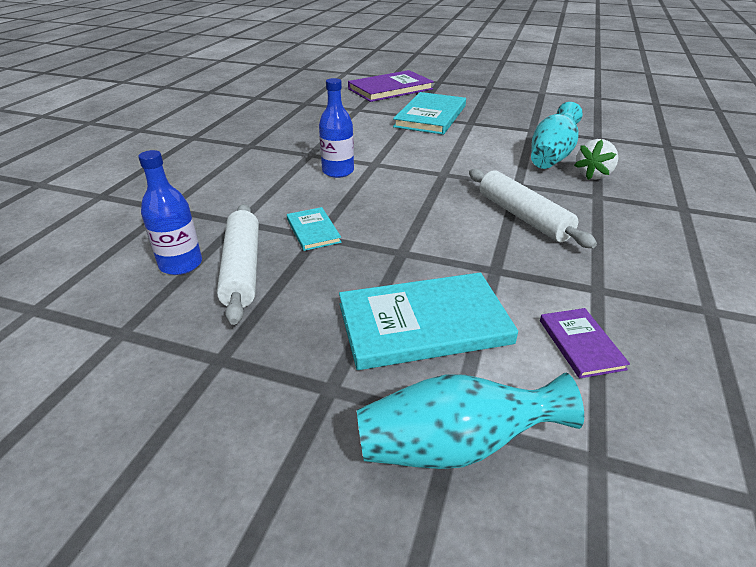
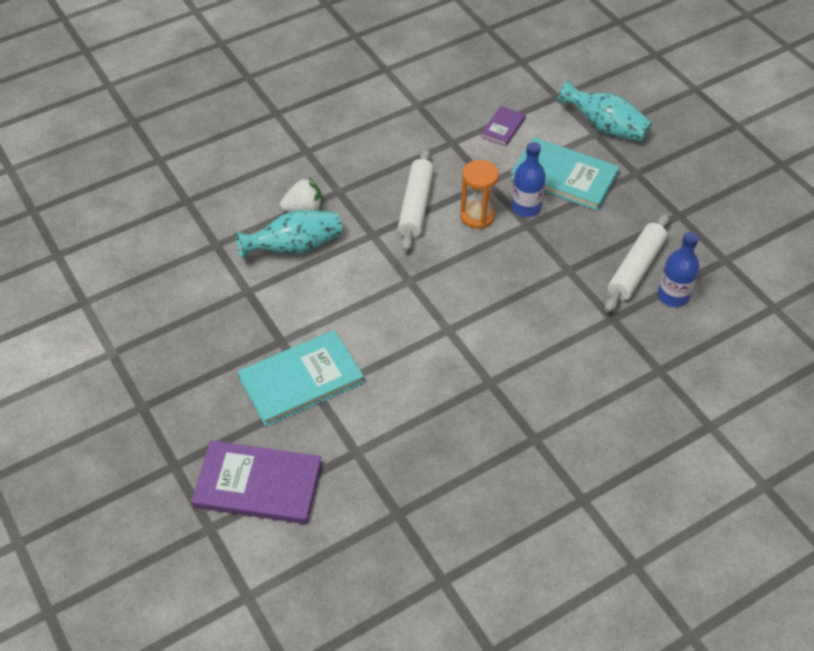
camera: 140 degrees left, 15 degrees up
(313, 231) = (566, 276): turquoise book -> none
(338, 171) = (489, 337): blue bottle -> blue bottle (526, 207)
(459, 235) = (477, 216): none -> orange hourglass

